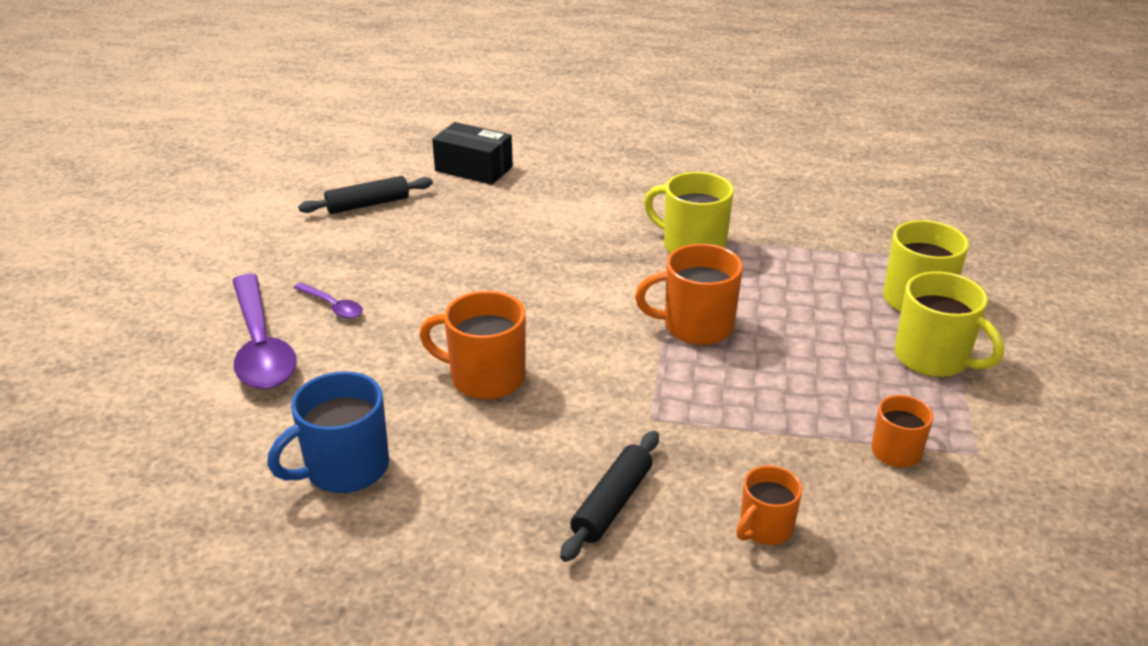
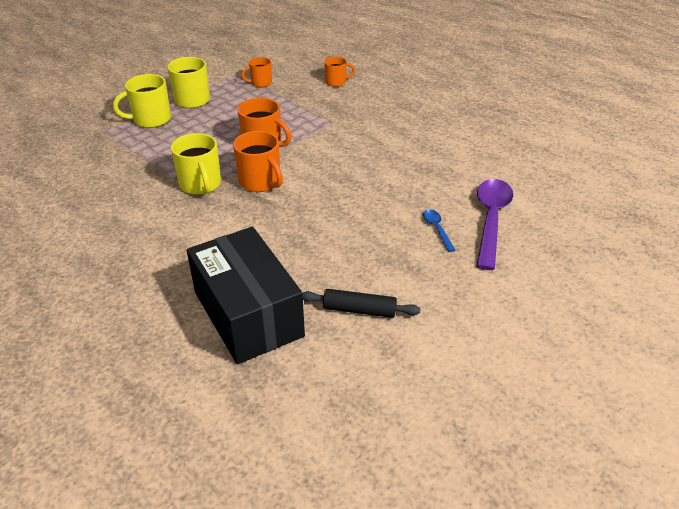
camera: 145 degrees left, 5 degrees up
(333, 306) = (437, 229): purple spoon -> blue spoon
(345, 468) = (474, 148): blue mug -> none
(474, 169) = (248, 314): black box -> black box, size x1.79
(485, 378) = (385, 160): orange mug -> orange mug (260, 182)
(612, 503) = (379, 104): black rolling pin -> none

